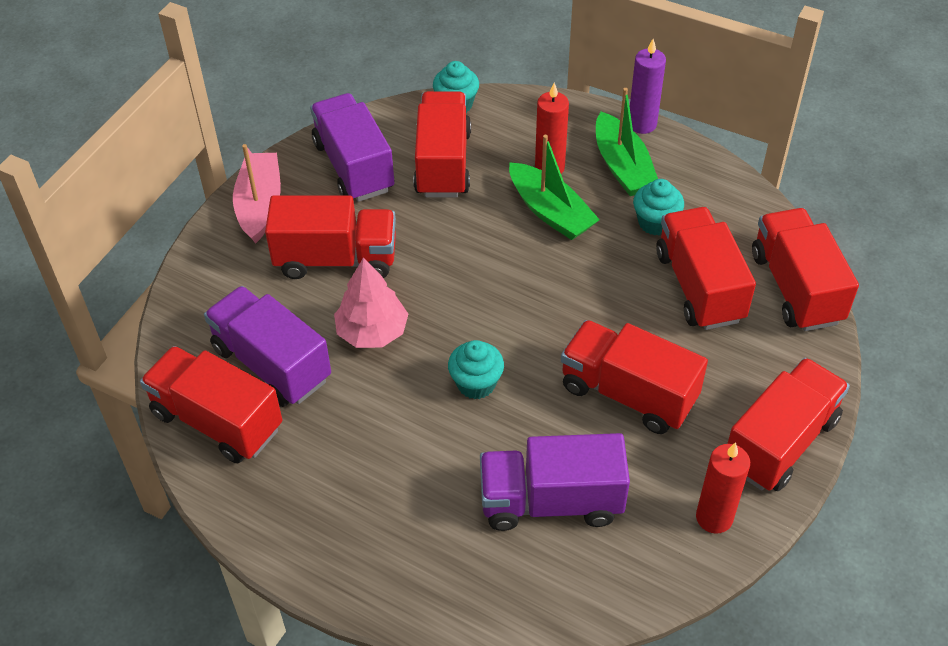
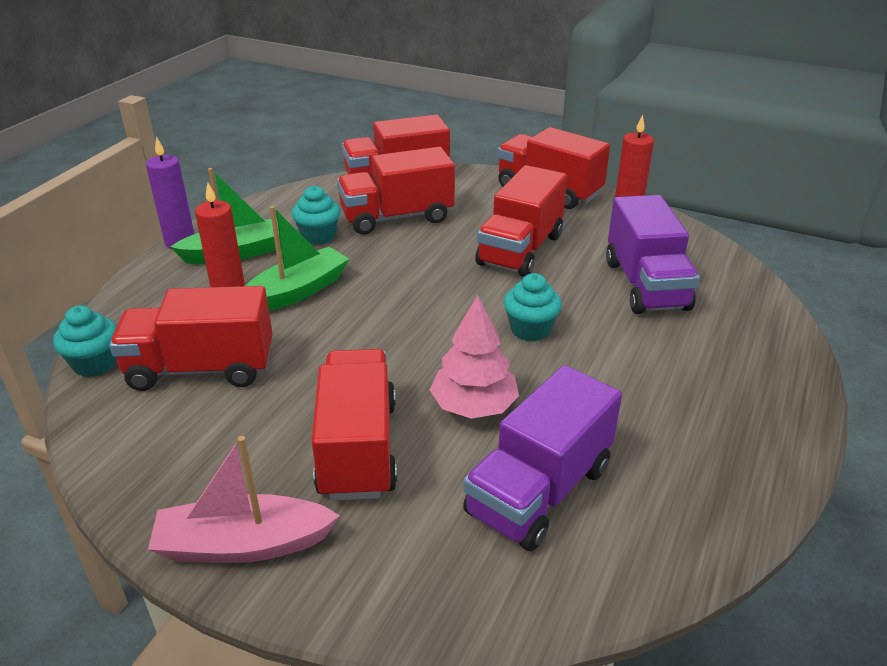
camera: 95 degrees left, 15 degrees down
(217, 421) = (643, 533): red truck -> none
(354, 166) = (185, 448): purple truck -> none

